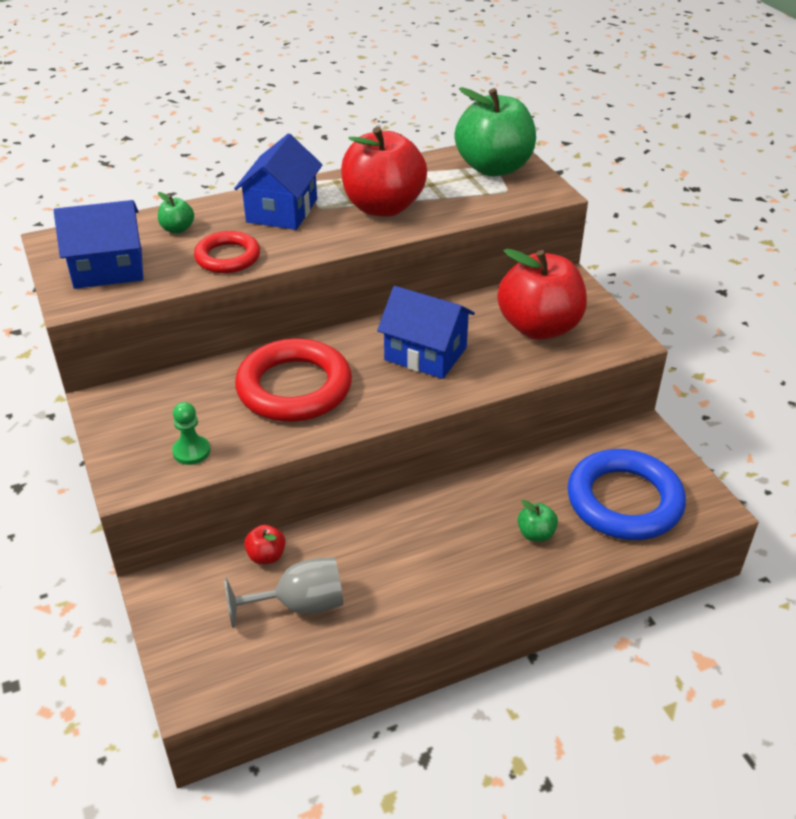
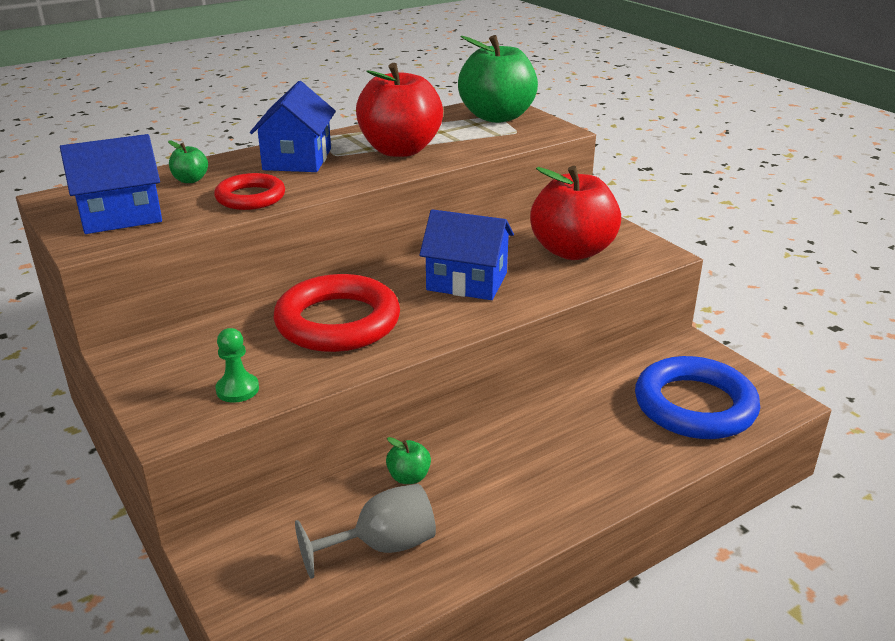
camera: 10 degrees left, 10 degrees down
(266, 556) = (332, 501): red apple -> none
(536, 534) = (617, 445): green apple -> green apple (409, 477)

